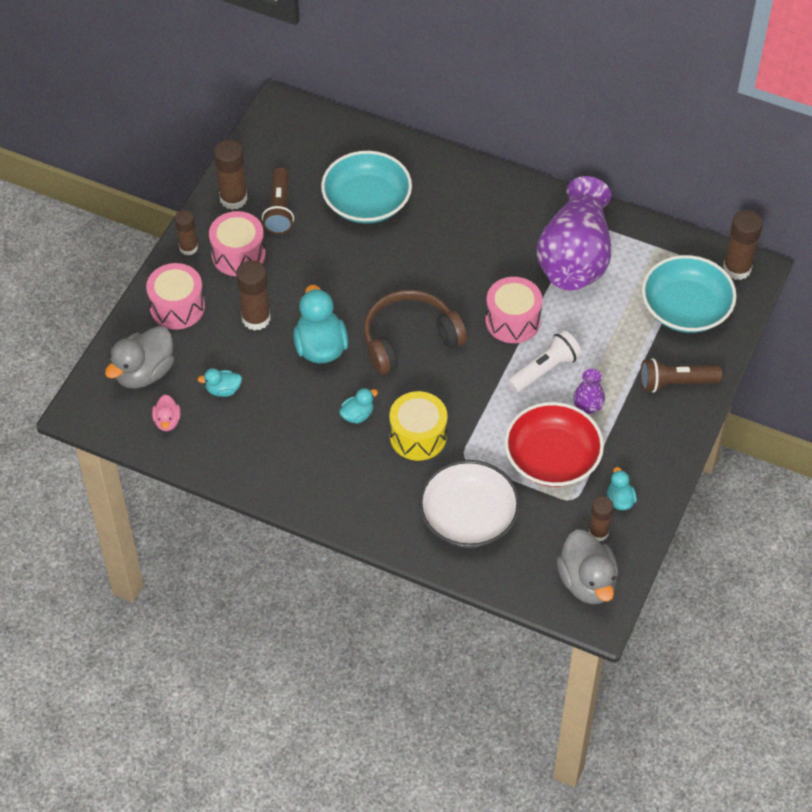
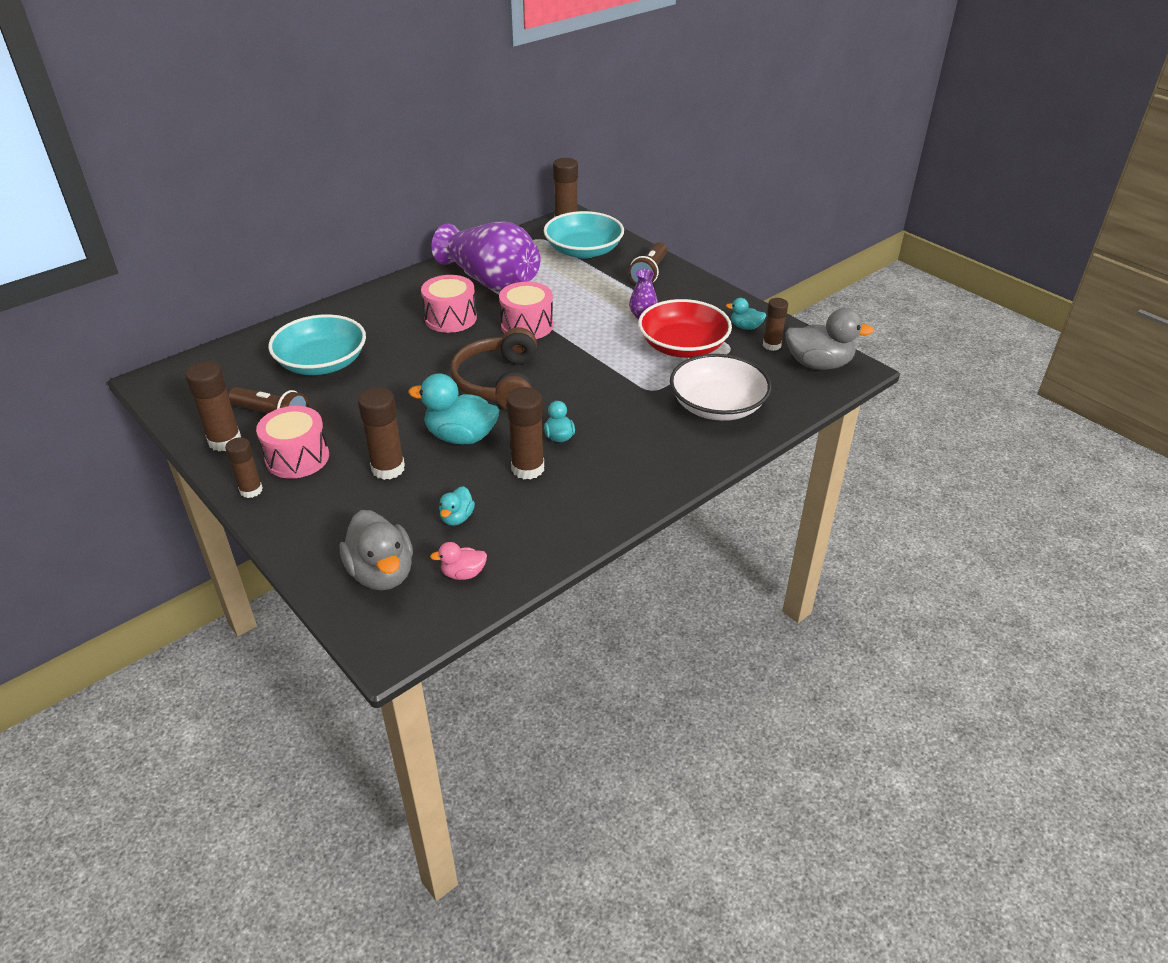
camera: 65 degrees left, 15 degrees down
(167, 421) = (463, 573): pink duck -> pink duck turned 150 degrees clockwise
(177, 307) = (319, 521): pink drum -> pink drum (450, 318)
(304, 410) = (528, 468): none -> brown glue stick
(418, 436) = (610, 408): yellow drum -> none
(544, 370) = (590, 325): white flashlight -> none

